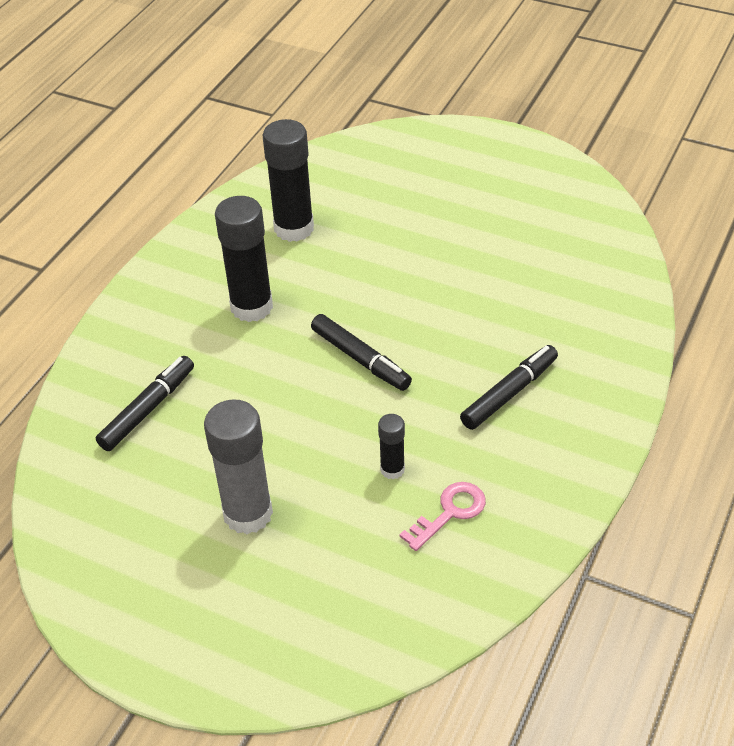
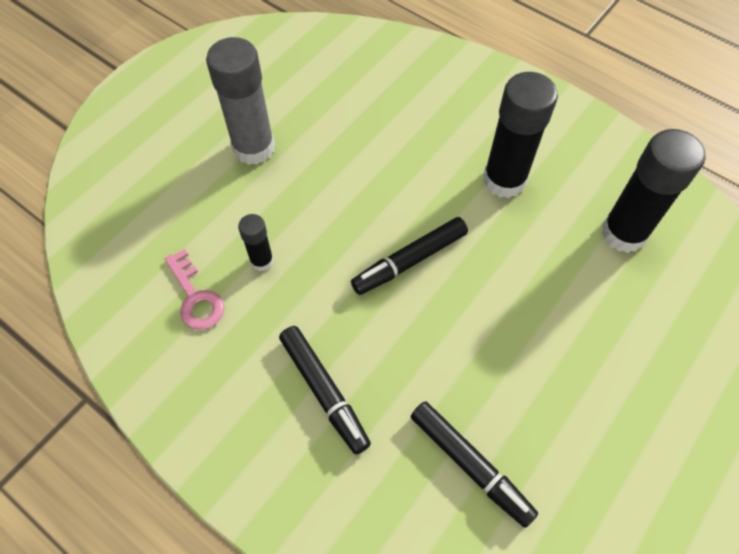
camera: 100 degrees right, 15 degrees up
(148, 409) = (390, 93): black marker -> black marker (470, 464)

